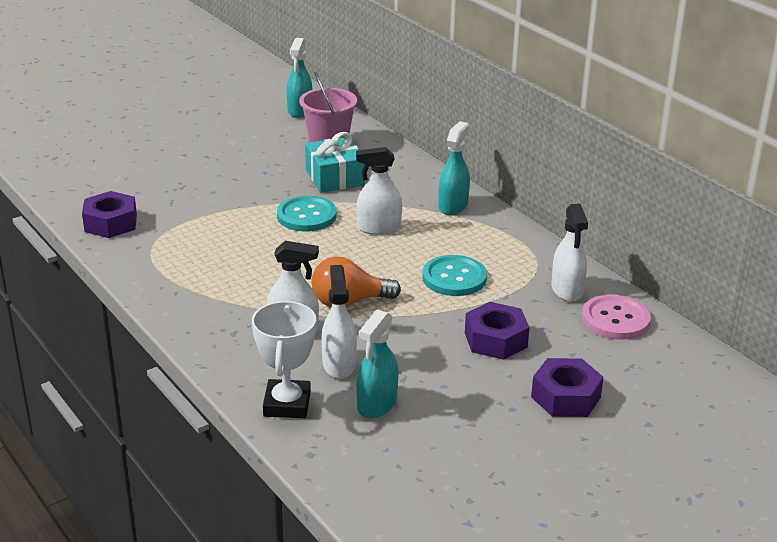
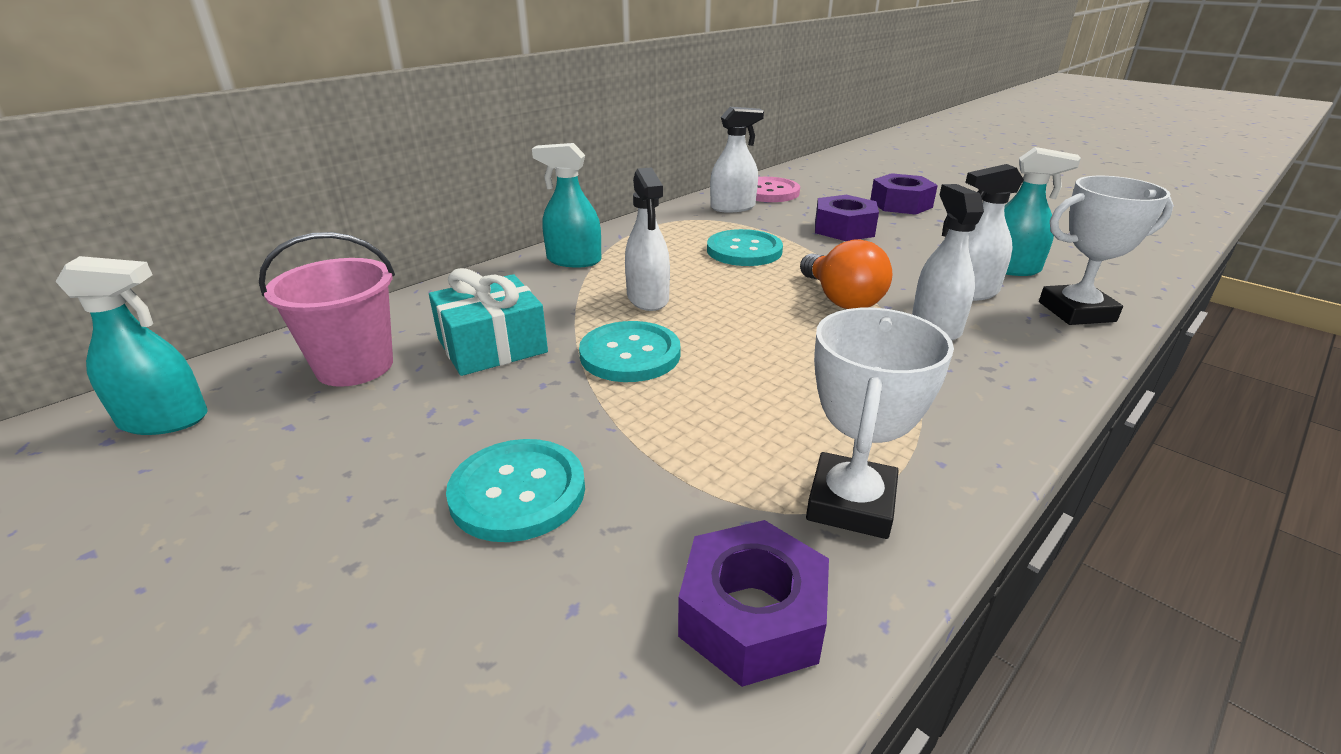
camera: 100 degrees left, 0 degrees up
(150, 255) = (851, 503): none -> white trophy
(205, 183) = (518, 492): none -> turquoise button

